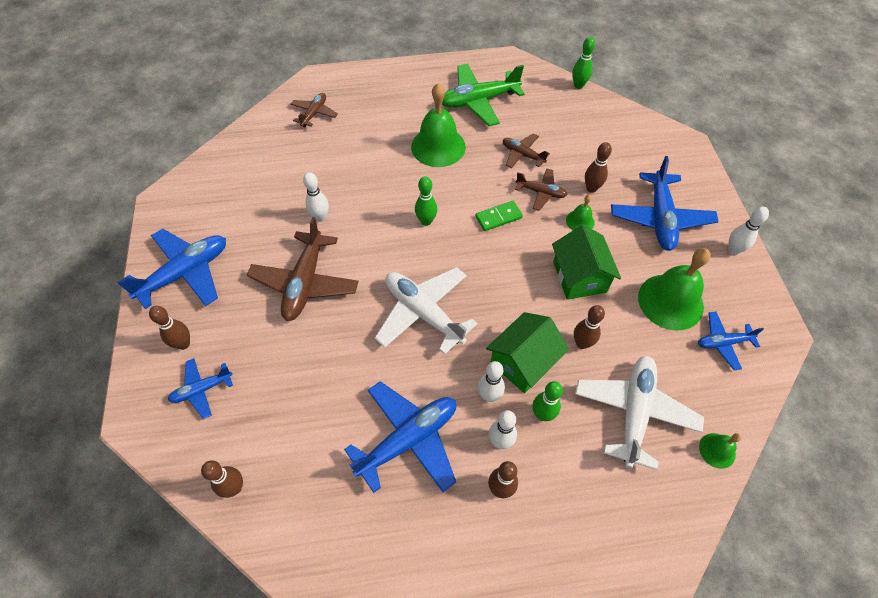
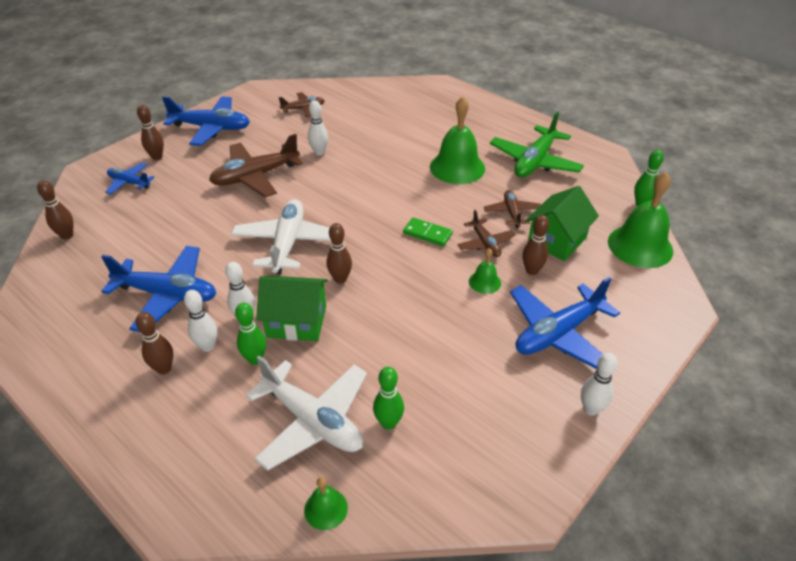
camera: 50 degrees right, 15 degrees down
(314, 113) = (408, 100): brown plane -> brown plane (303, 109)
(426, 221) = (376, 200): green bowling pin -> green bowling pin (388, 423)
(478, 101) = (535, 162): green plane -> green plane turned 90 degrees counterclockwise
(579, 277) = (422, 312): green house -> green house (557, 240)
(582, 343) = (352, 348): brown bowling pin -> brown bowling pin (340, 279)
(634, 412) = (313, 421): white plane -> white plane turned 60 degrees clockwise
(670, 301) = (466, 388): green bell -> green bell (640, 246)
(723, 343) = (461, 454): blue plane -> none

